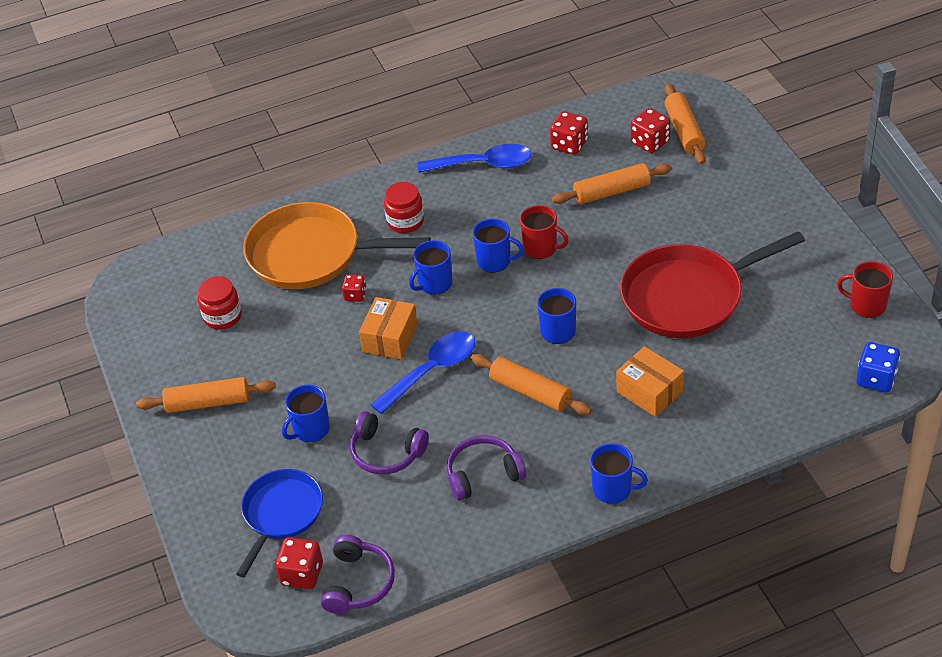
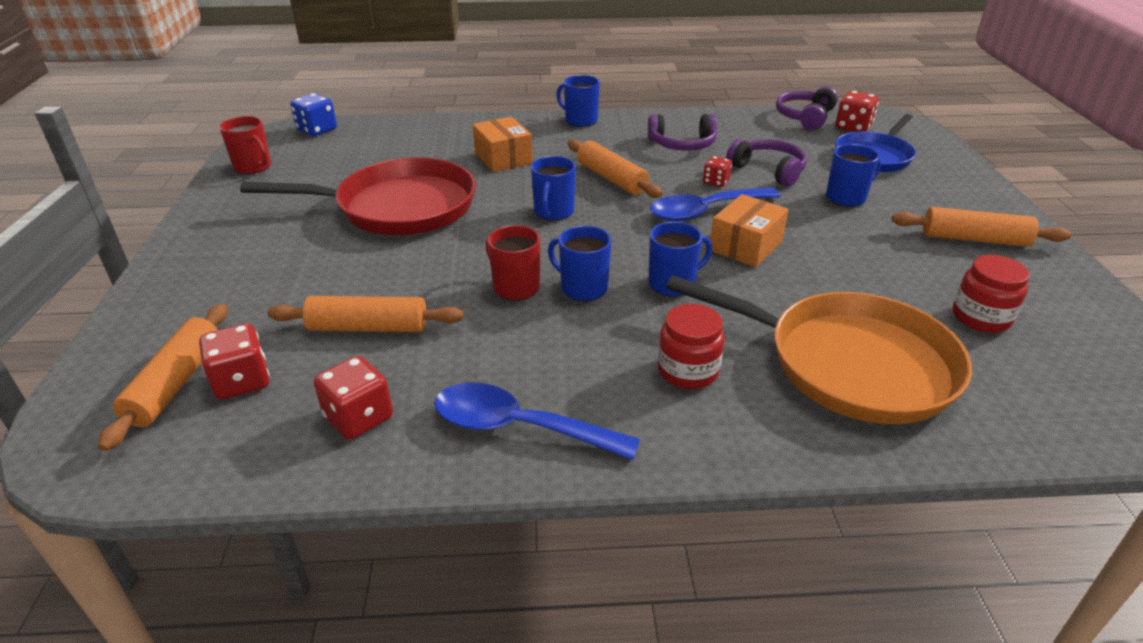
camera: 165 degrees left, 10 degrees down
(355, 295) = (784, 297): red dice -> red dice (716, 182)

